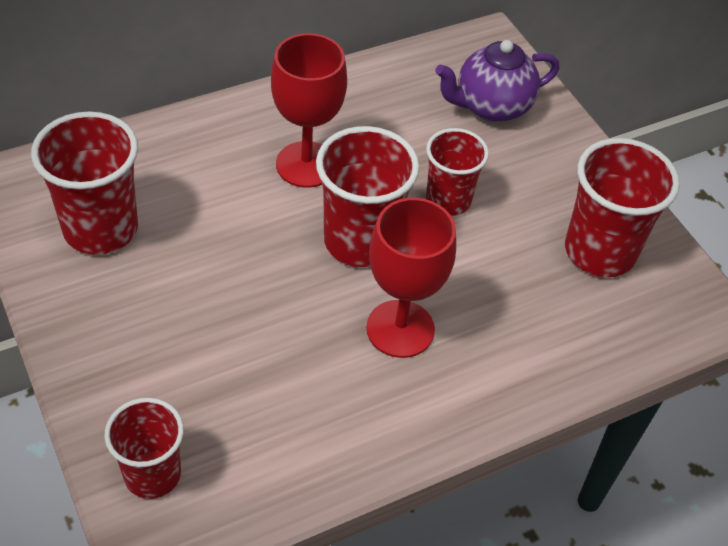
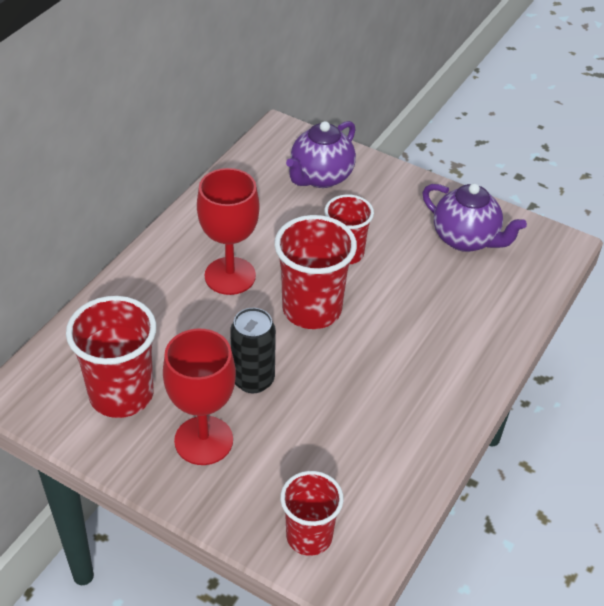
camera: 30 degrees left, 5 degrees down
(237, 282) = (253, 380): none -> black can
(400, 329) = (386, 353): red goblet -> red goblet (203, 440)
(599, 251) = (466, 239): red cup -> purple teapot

